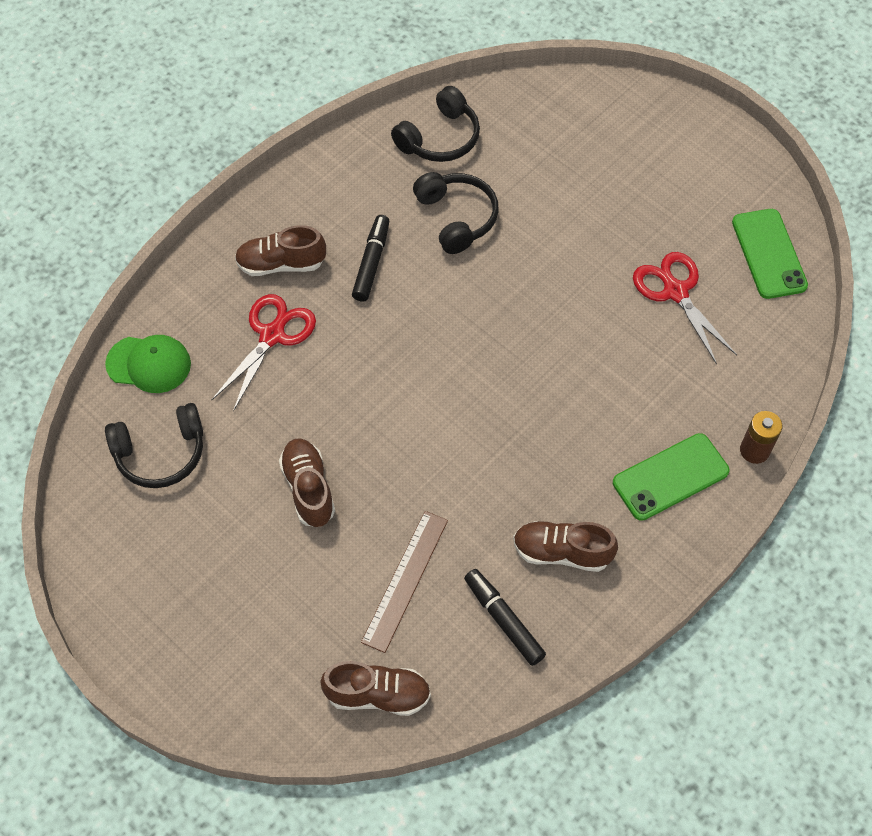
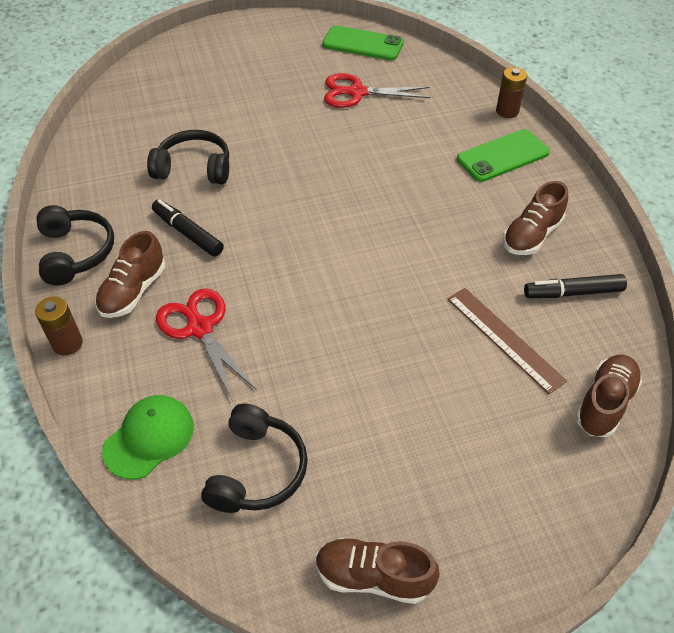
camera: 60 degrees left, 10 degrees down
(202, 254) = (67, 343): none -> brown battery
(308, 489) = (375, 368): brown shoe -> brown shoe (373, 576)
(440, 138) = (113, 147): black headphones -> black headphones (76, 252)
(670, 477) = (503, 156): green phone -> green phone turned 60 degrees clockwise

